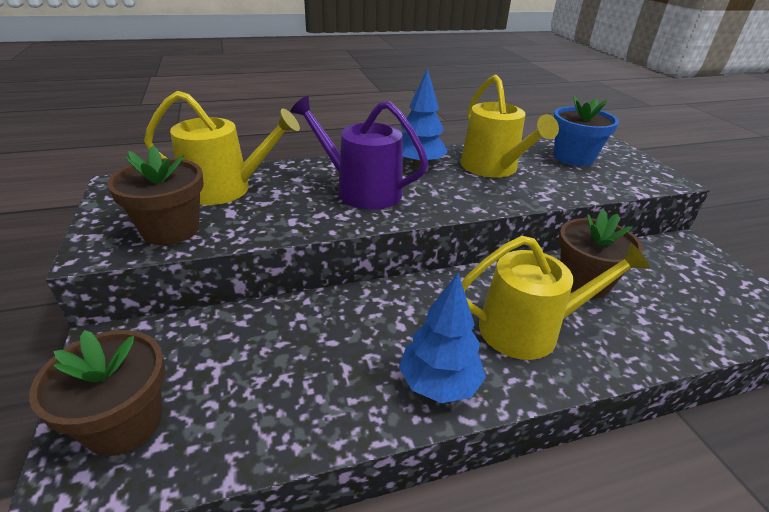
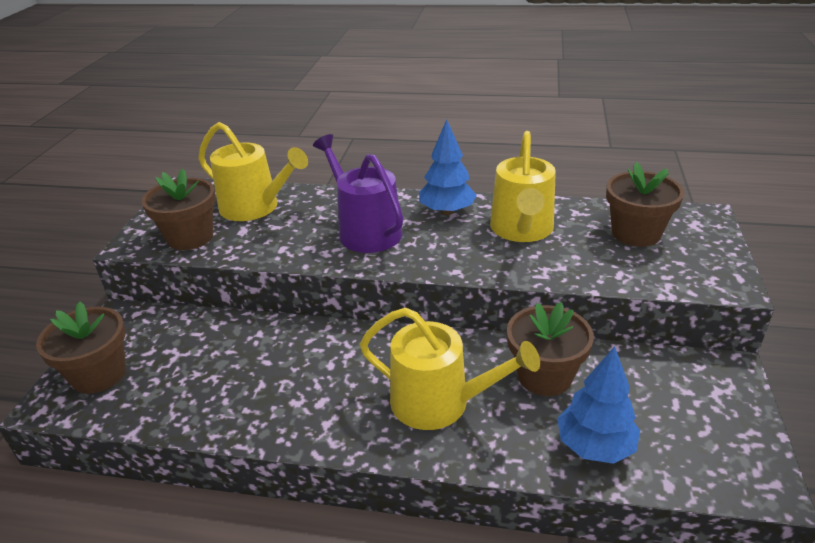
camera: 30 degrees right, 0 degrees up
(439, 383) = (320, 420): blue tree -> blue tree (595, 446)
(573, 157) = (636, 233): blue flower pot -> brown flower pot

